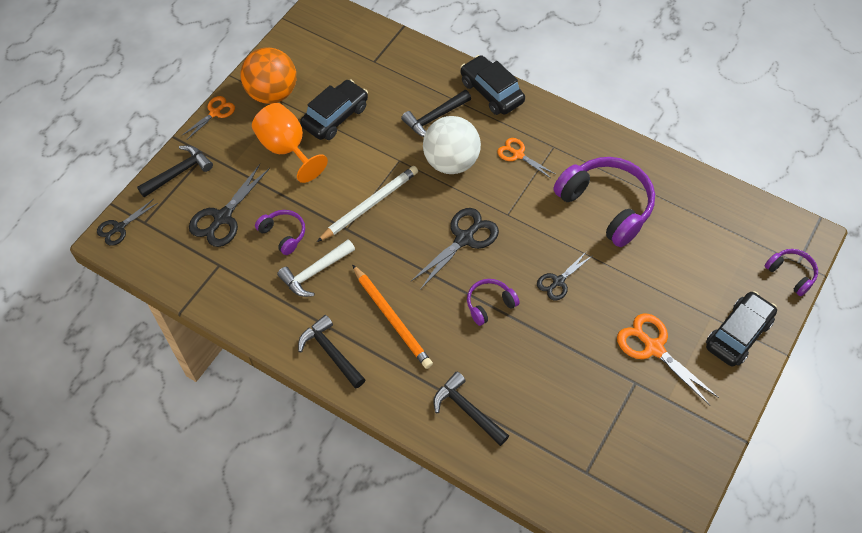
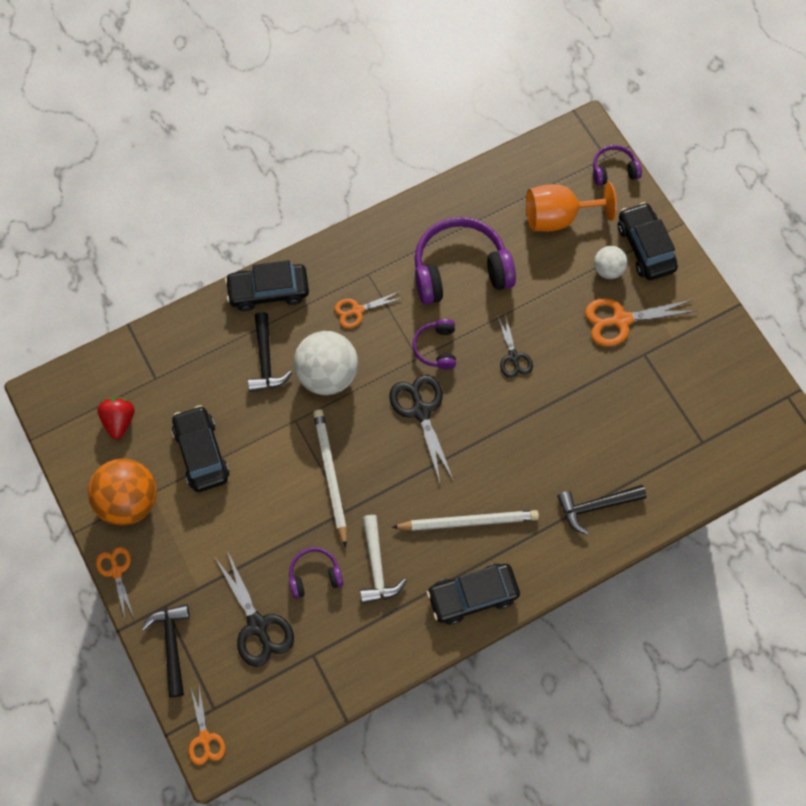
camera: 60 degrees left, 10 degrees up
(119, 228) = (205, 738): black scissors -> orange scissors
(287, 149) = (212, 521): orange goblet -> orange goblet (557, 217)
(328, 58) = (119, 420): none -> red strawberry
(331, 352) = (472, 595): black hammer -> black car
(392, 318) = (468, 521): orange pencil -> white pencil
(489, 304) = (503, 428): purple headphones -> purple headphones (436, 348)
(693, 314) = (608, 269): none -> white ball

